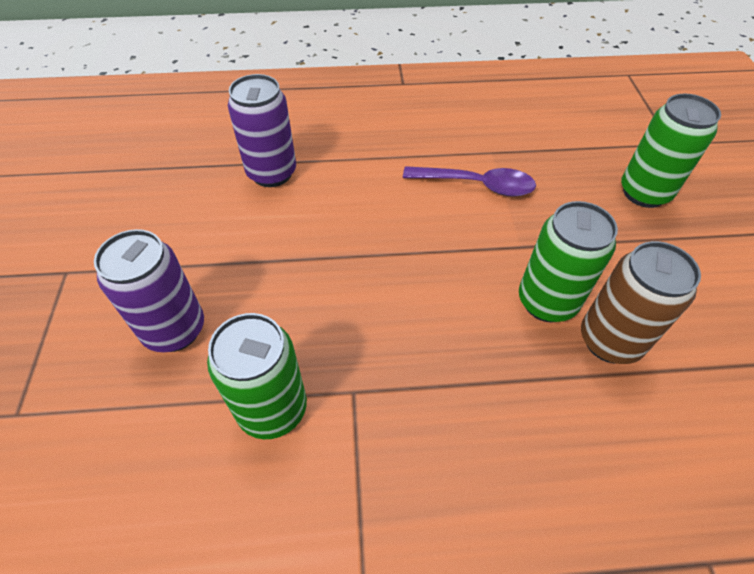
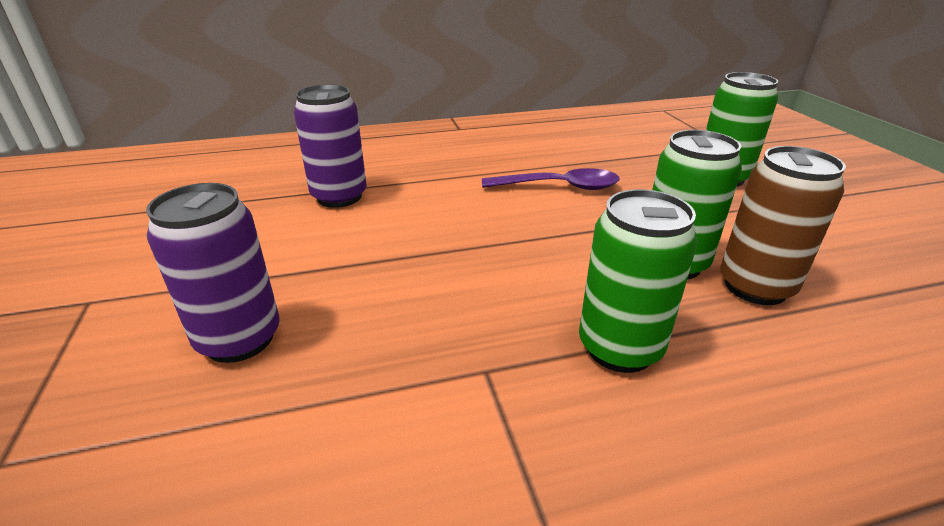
camera: 10 degrees left, 20 degrees down
(272, 409) = (385, 403): green can -> green can (619, 348)

